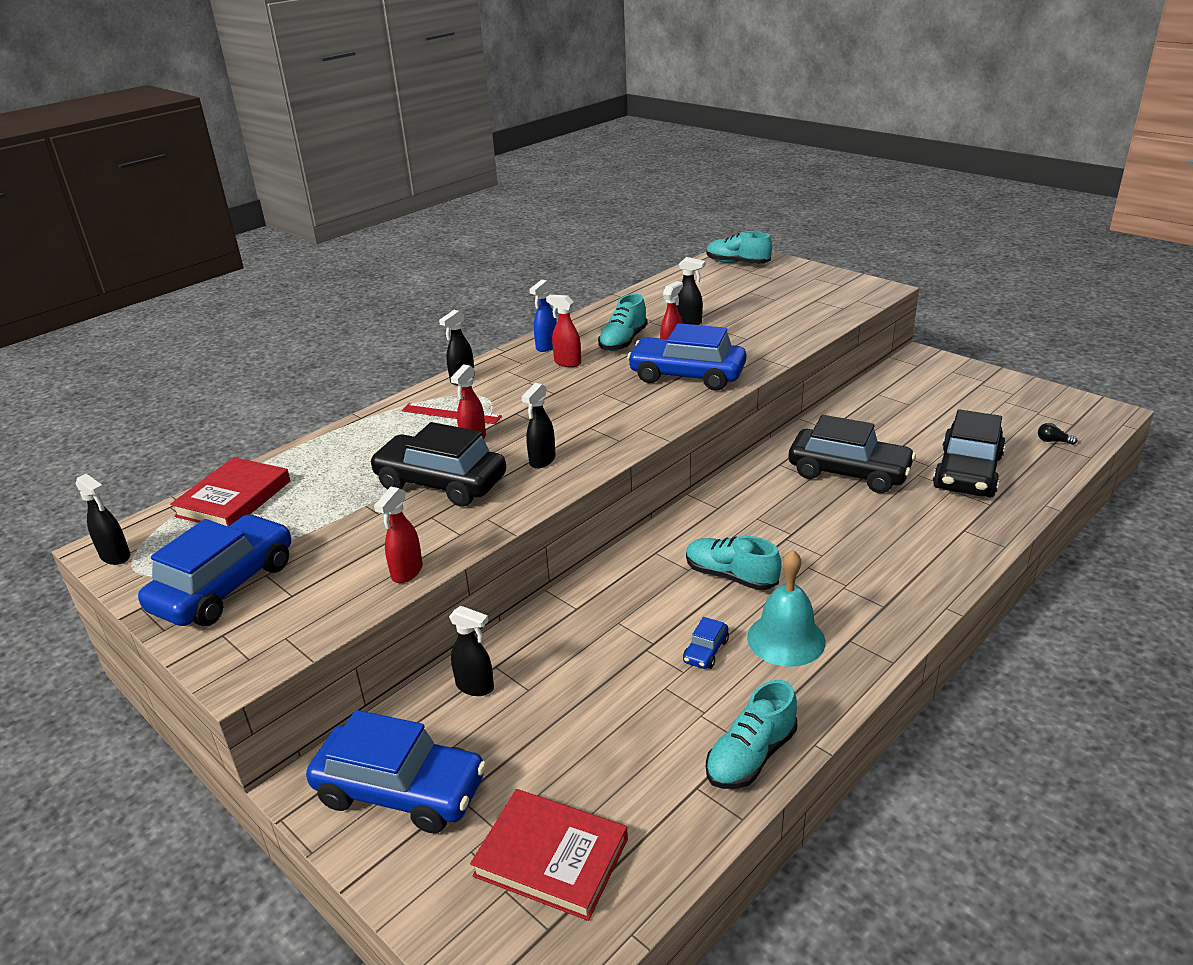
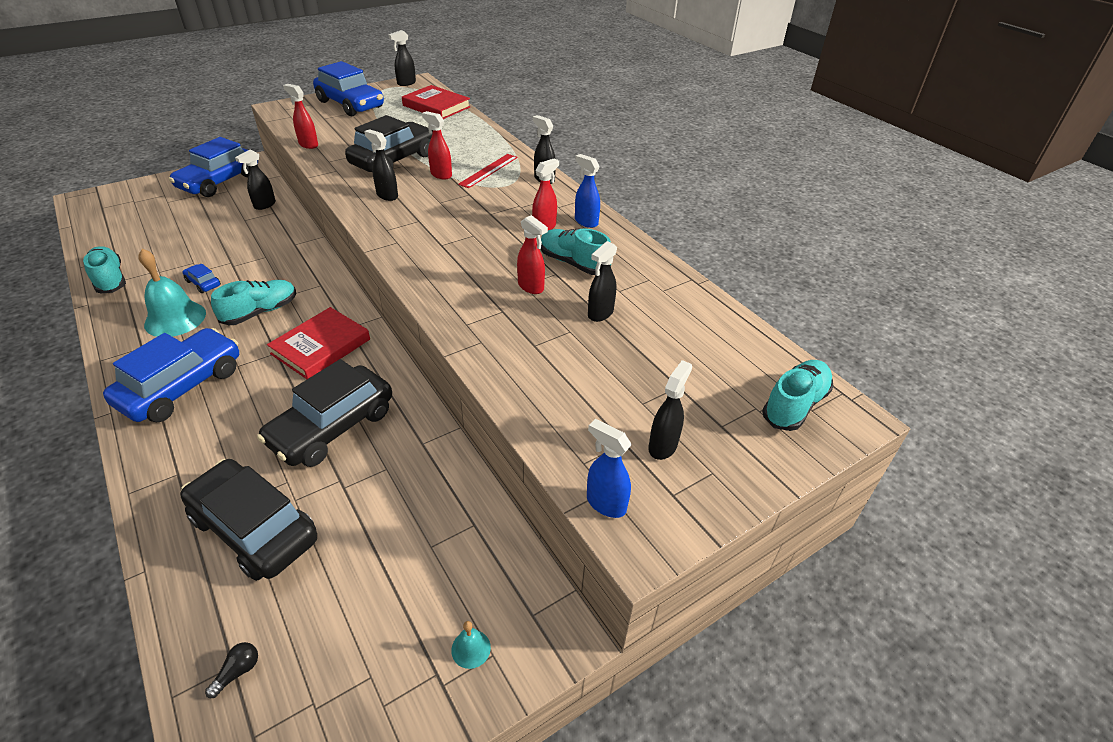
camera: 100 degrees right, 10 degrees up
(551, 857) = (134, 212): red book -> red book (321, 347)
(687, 375) = (472, 285): blue car -> blue car (182, 386)
(807, 290) = (663, 446): none -> black spray bottle
(866, 299) = (605, 503): none -> blue spray bottle
(956, 377) = (471, 648): none -> turquoise bell

